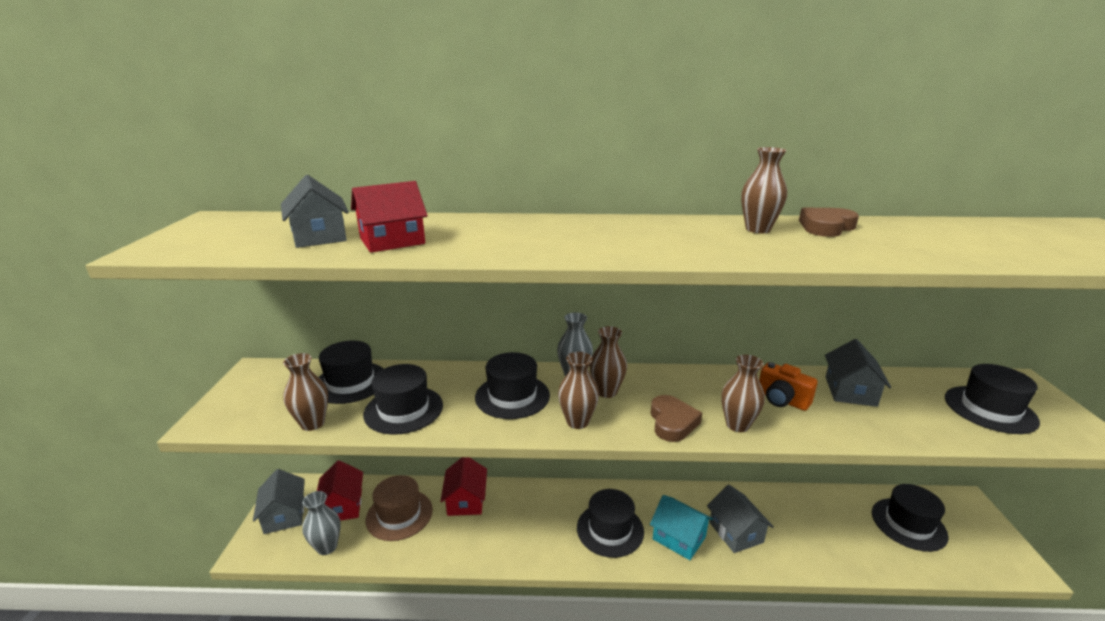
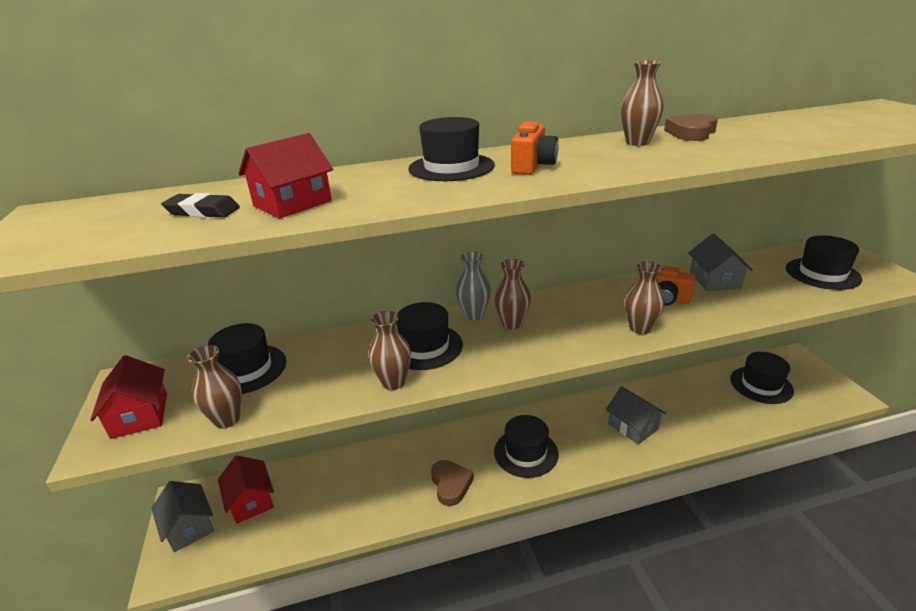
camera: 15 degrees left, 5 degrees up
(319, 236) = (202, 211): grey house -> black eraser
(327, 547) = (252, 545): grey vase -> none
(399, 514) = (316, 493): brown hat -> none
(403, 409) = (320, 383): black hat -> black hat (451, 167)
(466, 500) = (379, 462): red house -> red house (140, 415)
(577, 422) = (500, 356): brown vase -> brown vase (393, 382)
(630, 238) = (533, 166): none -> orange camera
(672, 422) = (584, 338): brown heart -> brown heart (451, 484)
(679, 538) = (588, 444): turquoise house -> none

